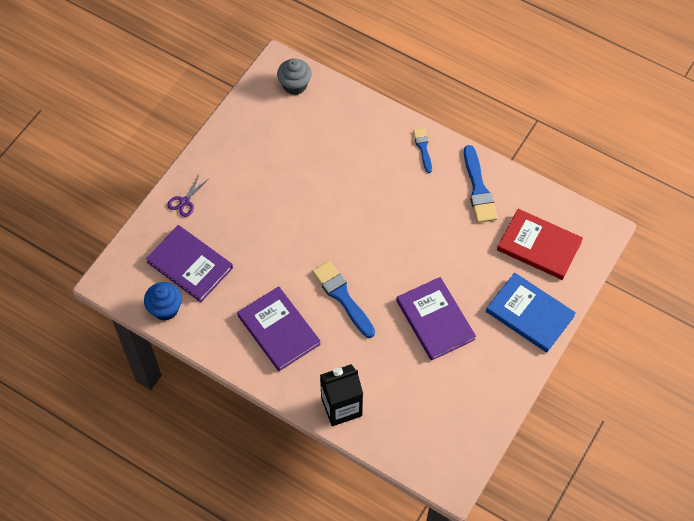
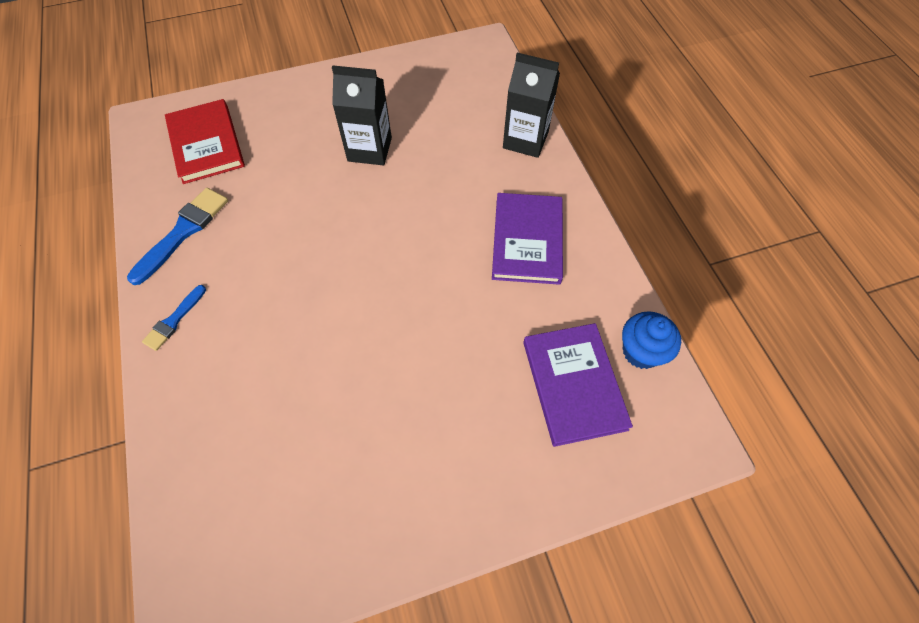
camera: 140 degrees left, 0 degrees up
(185, 201) = (517, 483): purple scissors -> none
(295, 85) = (205, 557): grey cupcake -> none
(342, 297) = (432, 227): blue brush -> none
(435, 320) = (369, 149): purple book -> black carton
(529, 314) = (287, 102): blue book -> none

